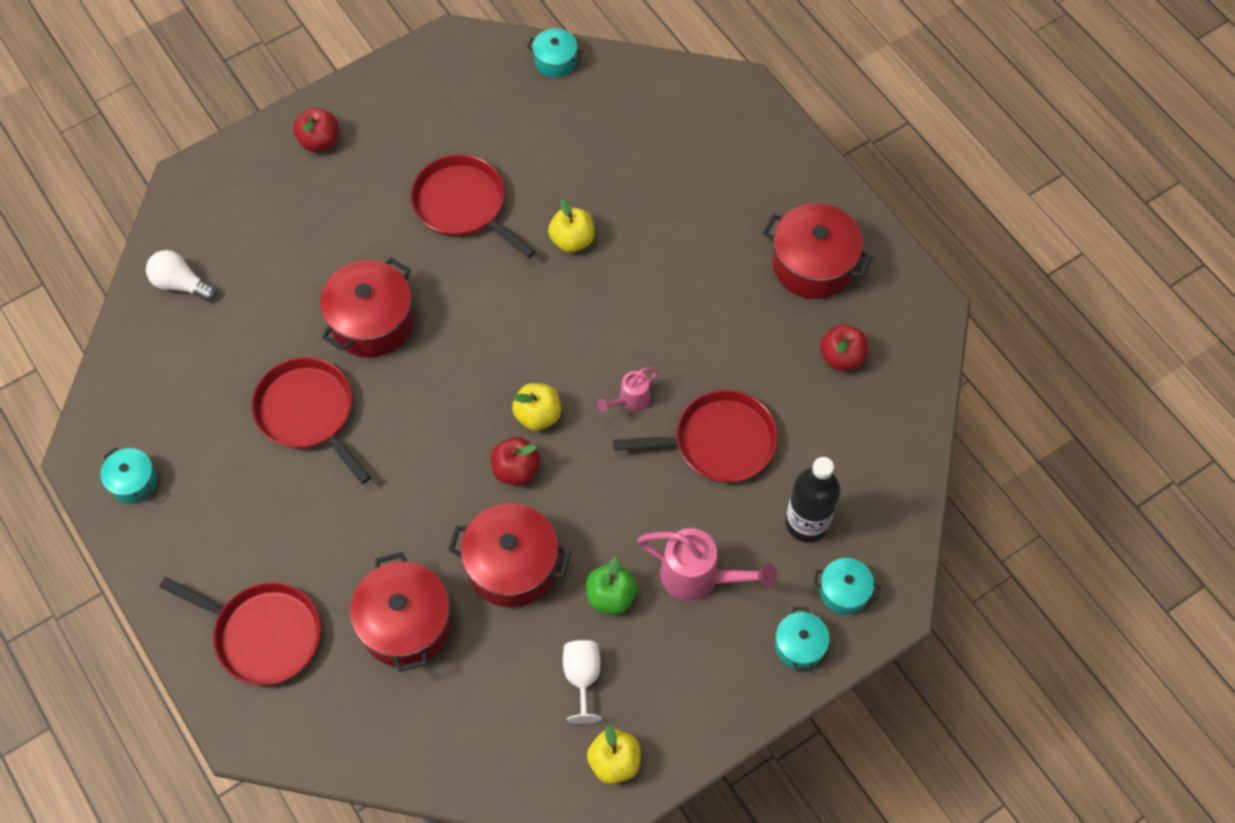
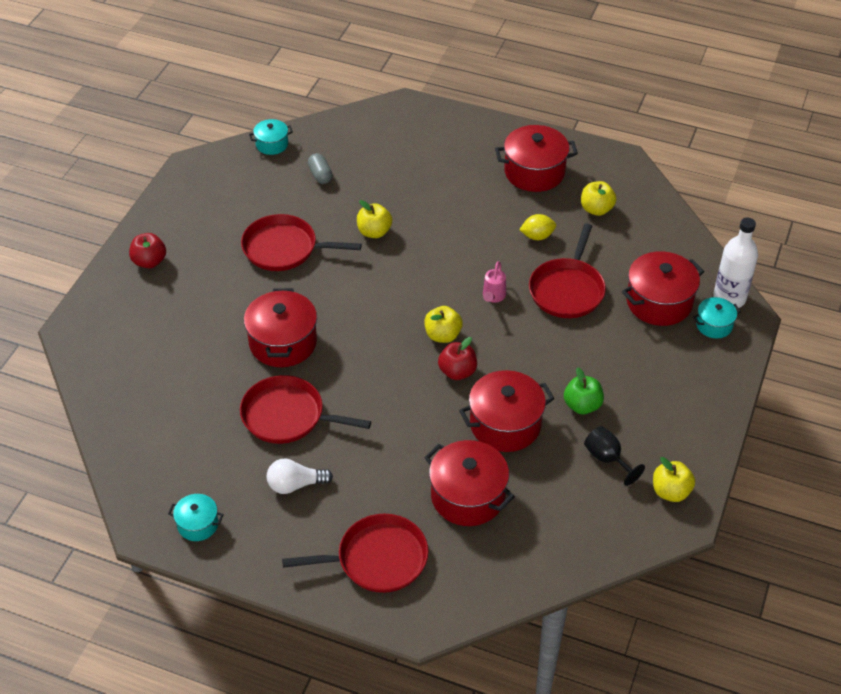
camera: 35 degrees left, 15 degrees down
(180, 284) = (123, 391): white light bulb -> white light bulb (295, 485)
(574, 131) = (320, 175): none -> grey capsule
(582, 677) = (607, 459): white goblet -> black goblet
(699, 578) = (625, 365): pink watering can -> none
(718, 442) = (567, 289): red pan -> red pan turned 150 degrees clockwise
(744, 352) = (537, 236): none -> yellow lemon
(799, 646) = (716, 367): turquoise pot -> none
(807, 522) = (659, 302): black bottle -> red pot
(841, 357) = (596, 209): red apple -> yellow apple
(893, 568) = (729, 298): none -> white bottle

